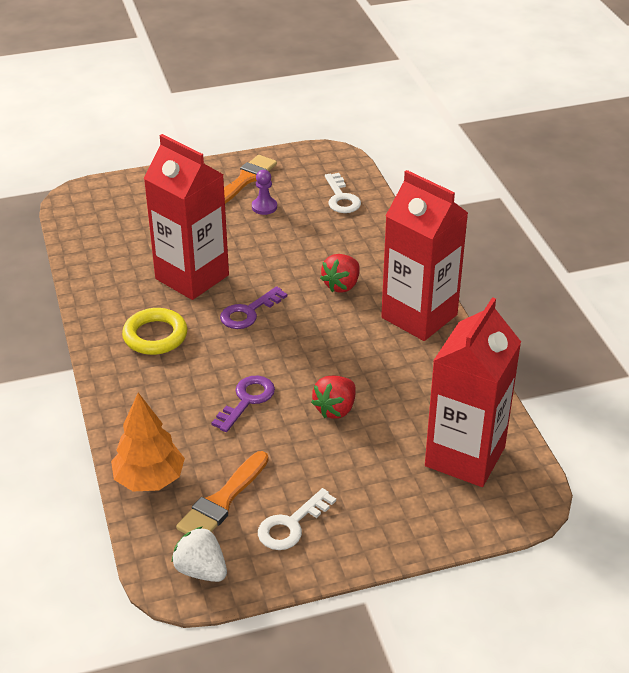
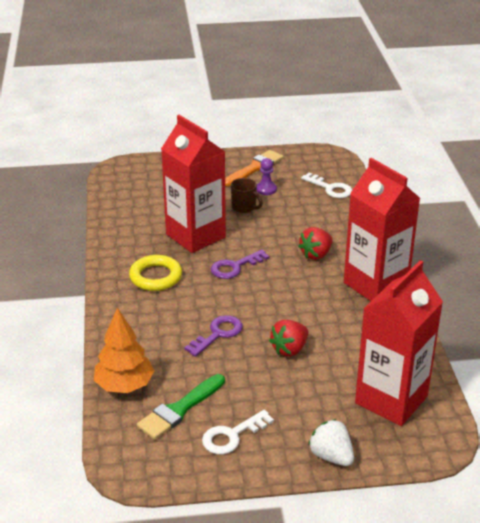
camera: 10 degrees right, 5 degrees down
(201, 570) = (149, 462): white strawberry -> white strawberry (331, 456)
(222, 501) = (179, 409): orange brush -> green brush
(243, 233) = (244, 207): none -> brown mug
(341, 198) = (330, 188): white key -> white key turned 45 degrees counterclockwise

